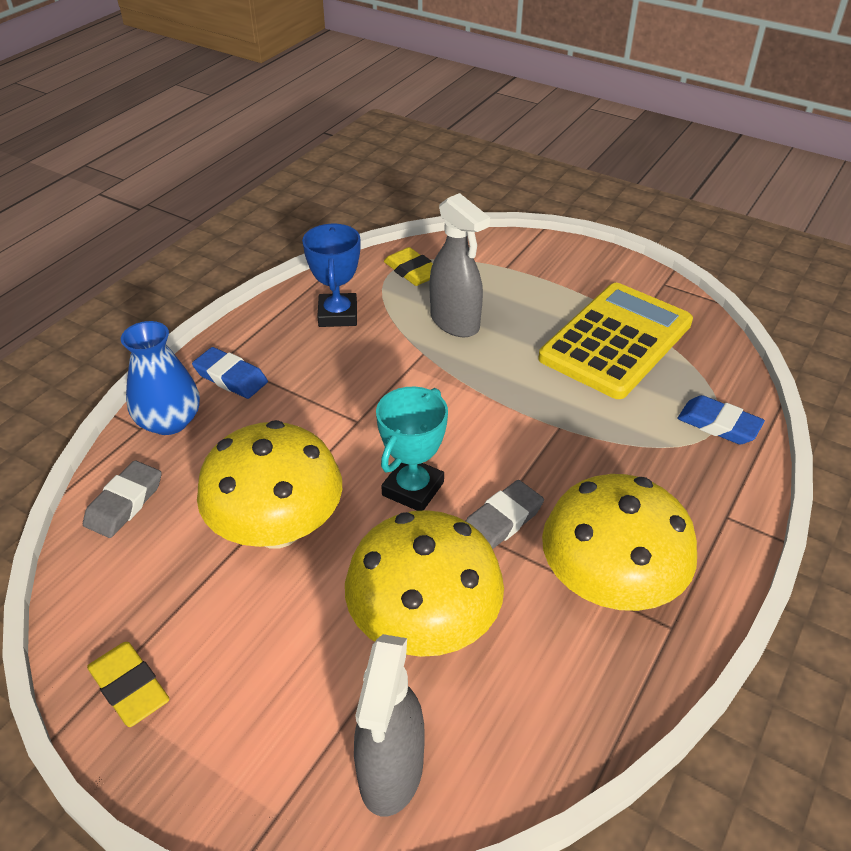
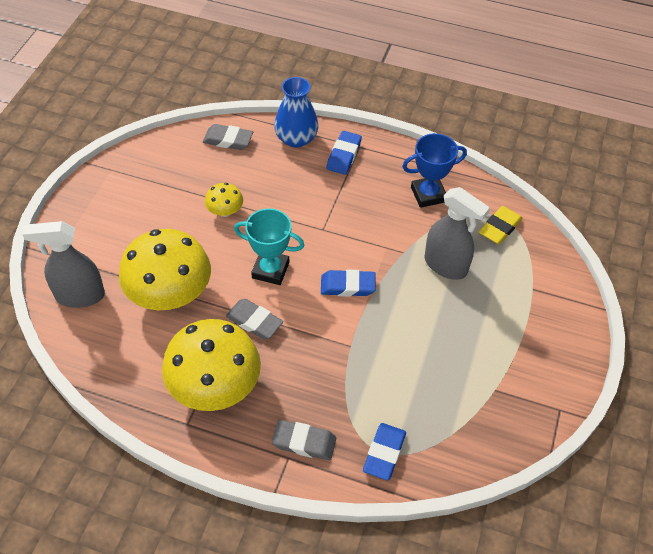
camera: 75 degrees right, 10 degrees up
(129, 687) = (114, 180): yellow eraser -> none
(277, 527) = (225, 211): yellow mushroom -> yellow mushroom, size x0.46
(455, 322) = (446, 265): grey spray bottle -> grey spray bottle turned 90 degrees counterclockwise
(463, 413) = (347, 286): none -> blue eraser
(616, 341) = (463, 376): yellow calculator -> none
(703, 496) = (304, 442): none -> grey eraser

